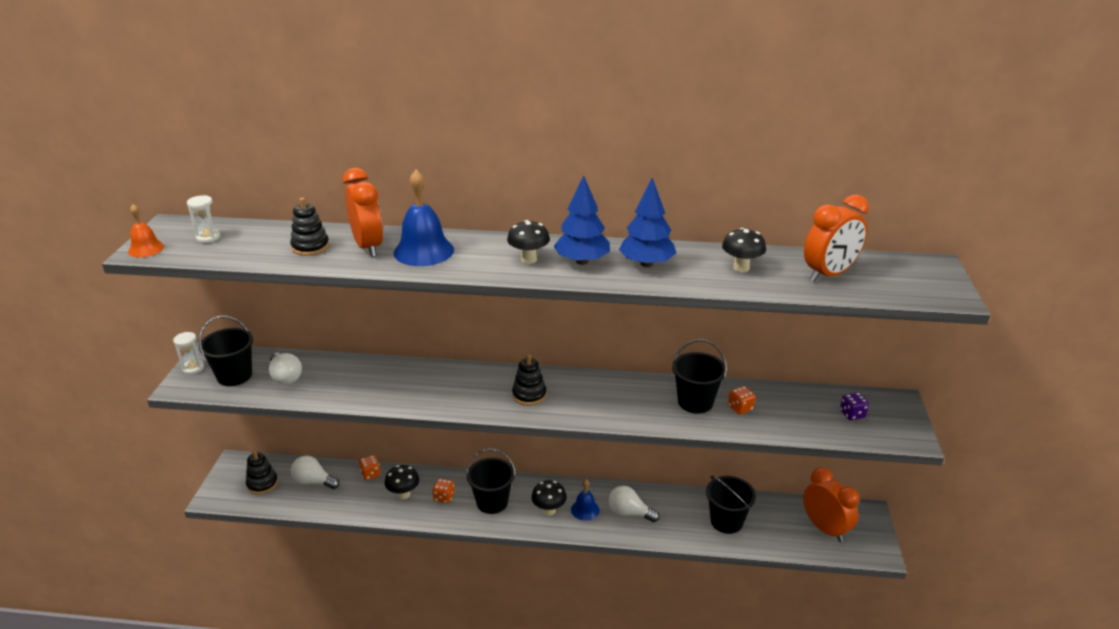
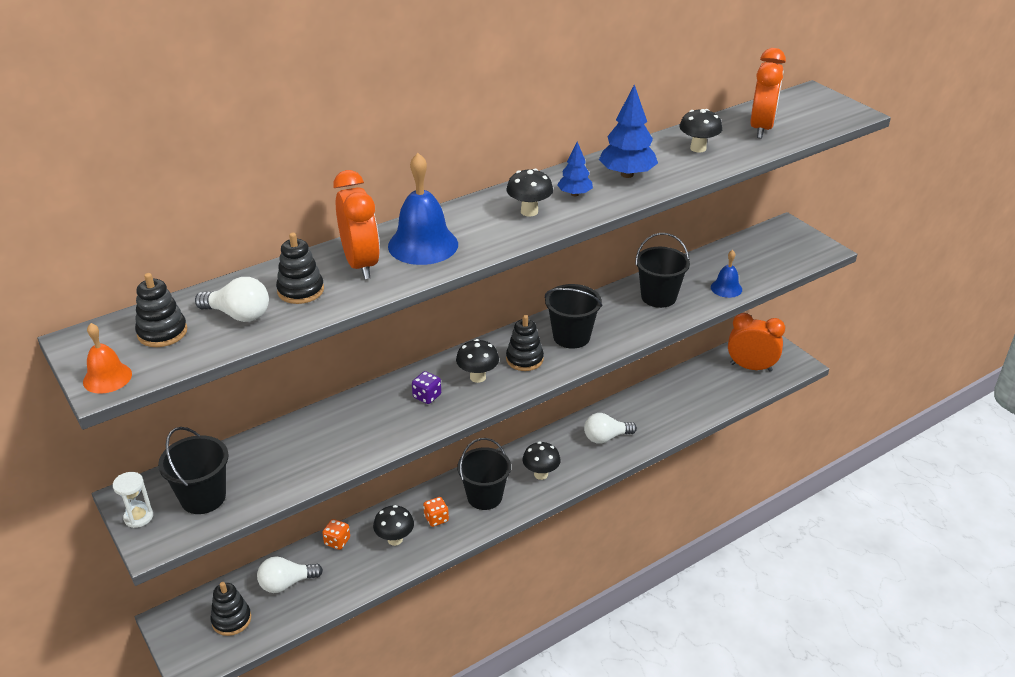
camera: 40 degrees left, 5 degrees up
(208, 237) = (162, 332): white hourglass -> black stacking toy
(285, 377) = (264, 468): white light bulb -> white light bulb (239, 315)
(368, 247) = (361, 264): orange clock -> orange clock turned 45 degrees clockwise
(481, 390) = (478, 377): none -> black mushroom
(582, 261) = (574, 194): blue tree -> blue tree, size x0.59
(585, 509) = (569, 456): blue bell -> blue bell (726, 288)
(726, 521) = (682, 401): black bucket -> black bucket (571, 337)
(740, 408) = (695, 285): orange dice -> none
(852, 414) = (771, 251): purple dice -> purple dice (427, 396)

